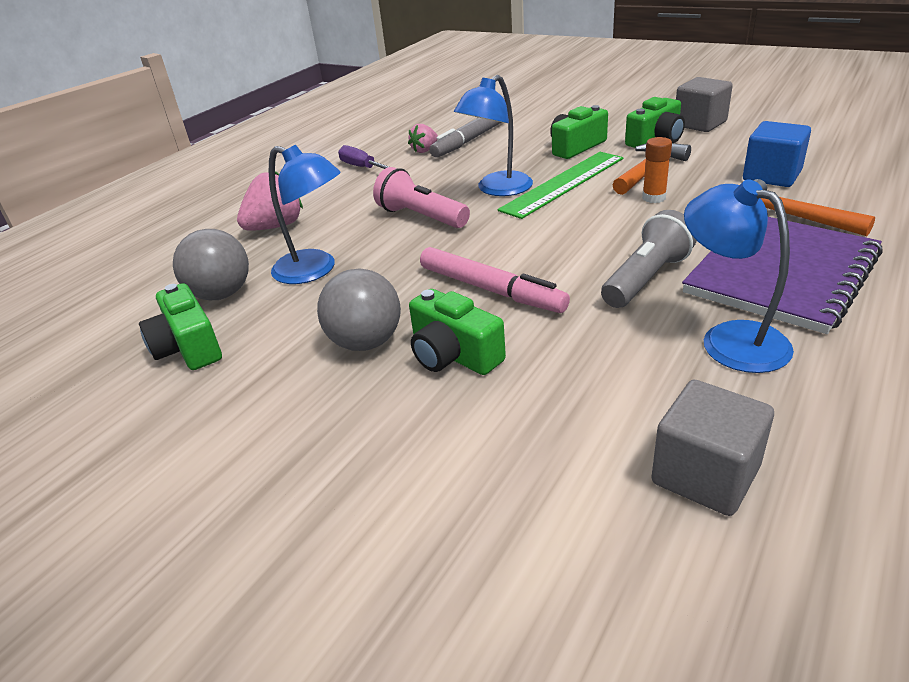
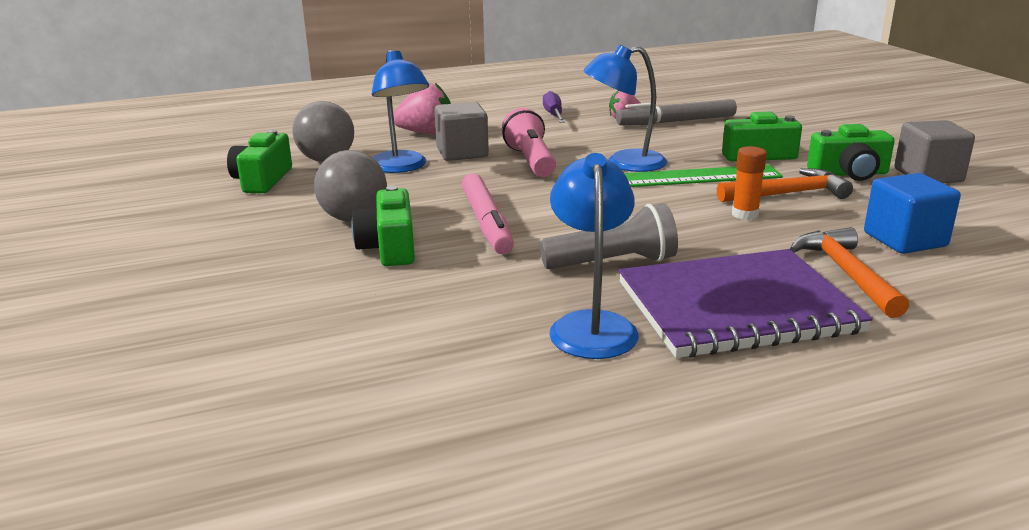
camera: 35 degrees right, 10 degrees down
(705, 475) = (403, 382): grey cube -> grey cube (462, 153)

